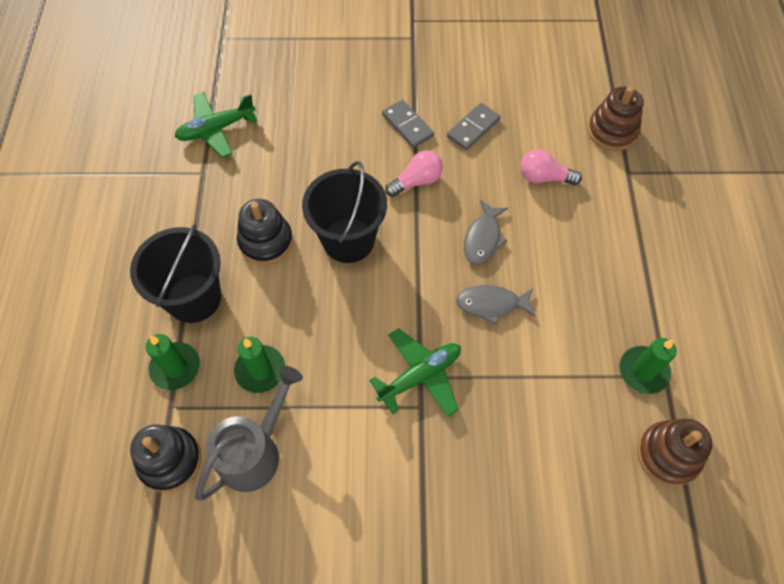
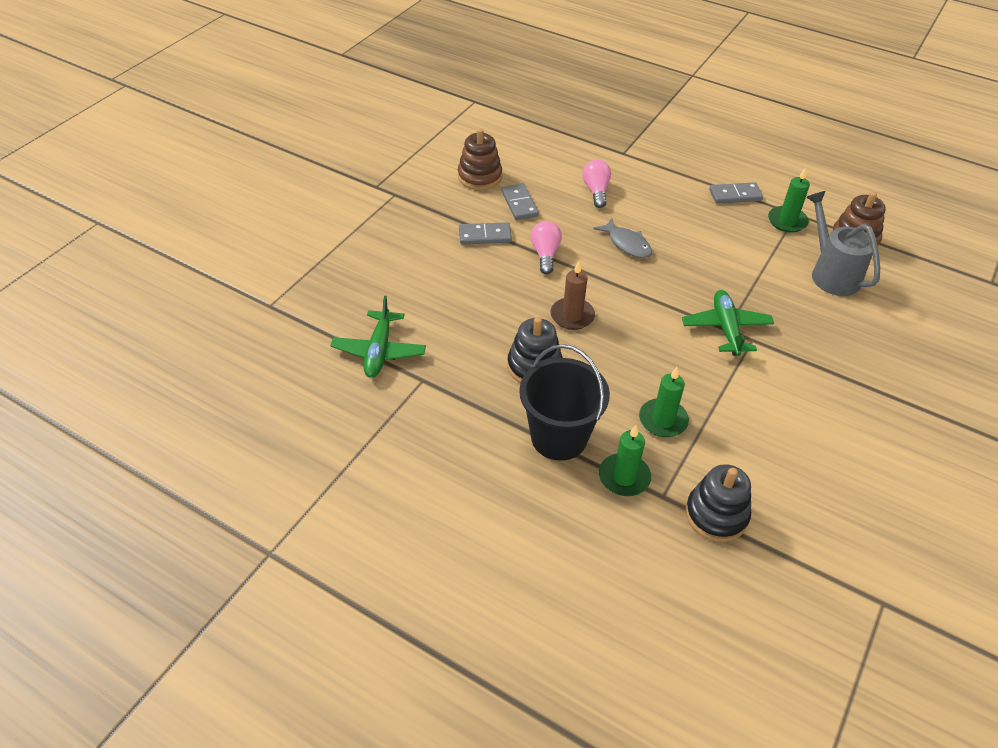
camera: 60 degrees left, 15 degrees down
(255, 451) = (738, 452): grey watering can -> grey watering can (831, 273)
(348, 240) = (572, 316): black bucket -> brown candle
(491, 304) = (688, 265): grey fish -> none
(544, 177) = (596, 191): pink light bulb -> pink light bulb turned 135 degrees clockwise
(612, 131) = (582, 143): brown stacking toy -> brown stacking toy (479, 177)
(646, 302) = (735, 195): none -> grey domino

